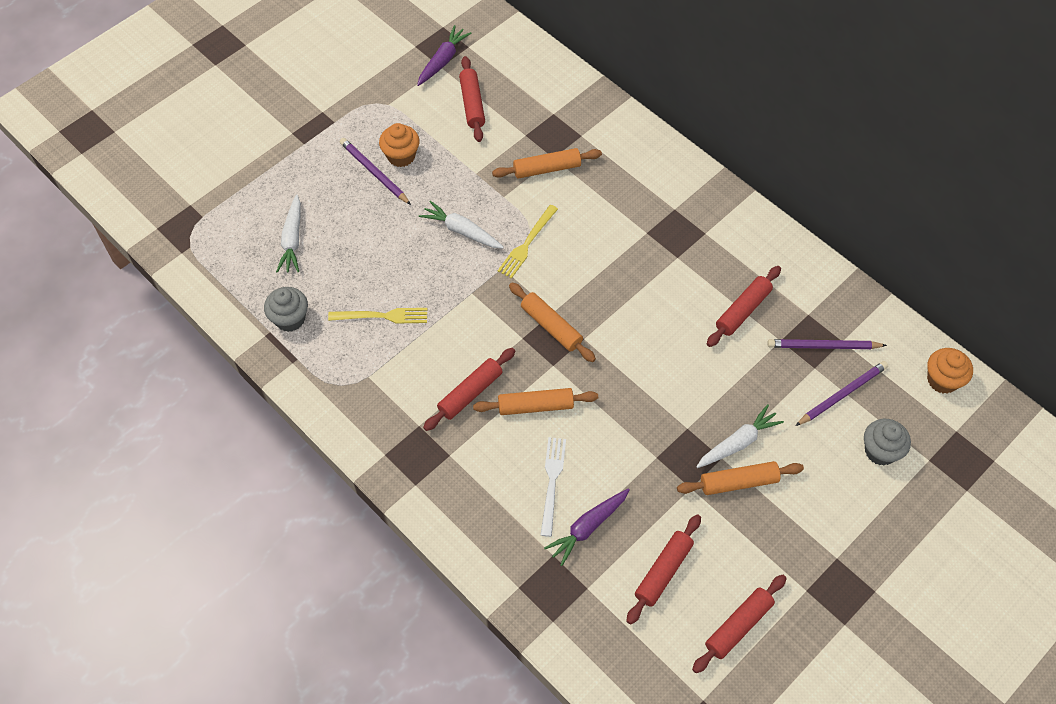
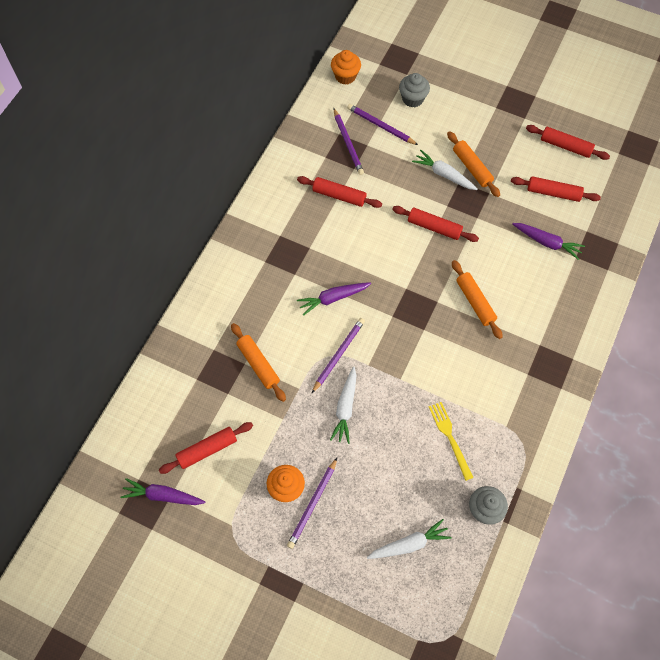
camera: 110 degrees left, 5 degrees up
(470, 393) = (485, 348): red rolling pin -> red rolling pin (434, 227)
(527, 244) = (338, 354): yellow fork -> purple pencil
(551, 326) = (406, 313): orange rolling pin -> none
(552, 482) = (526, 273): white fork -> none
(600, 260) = (333, 298): none -> purple carrot

